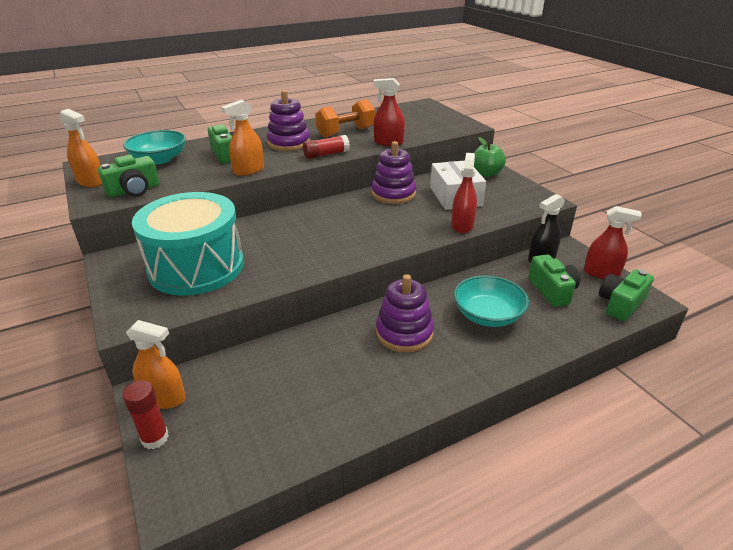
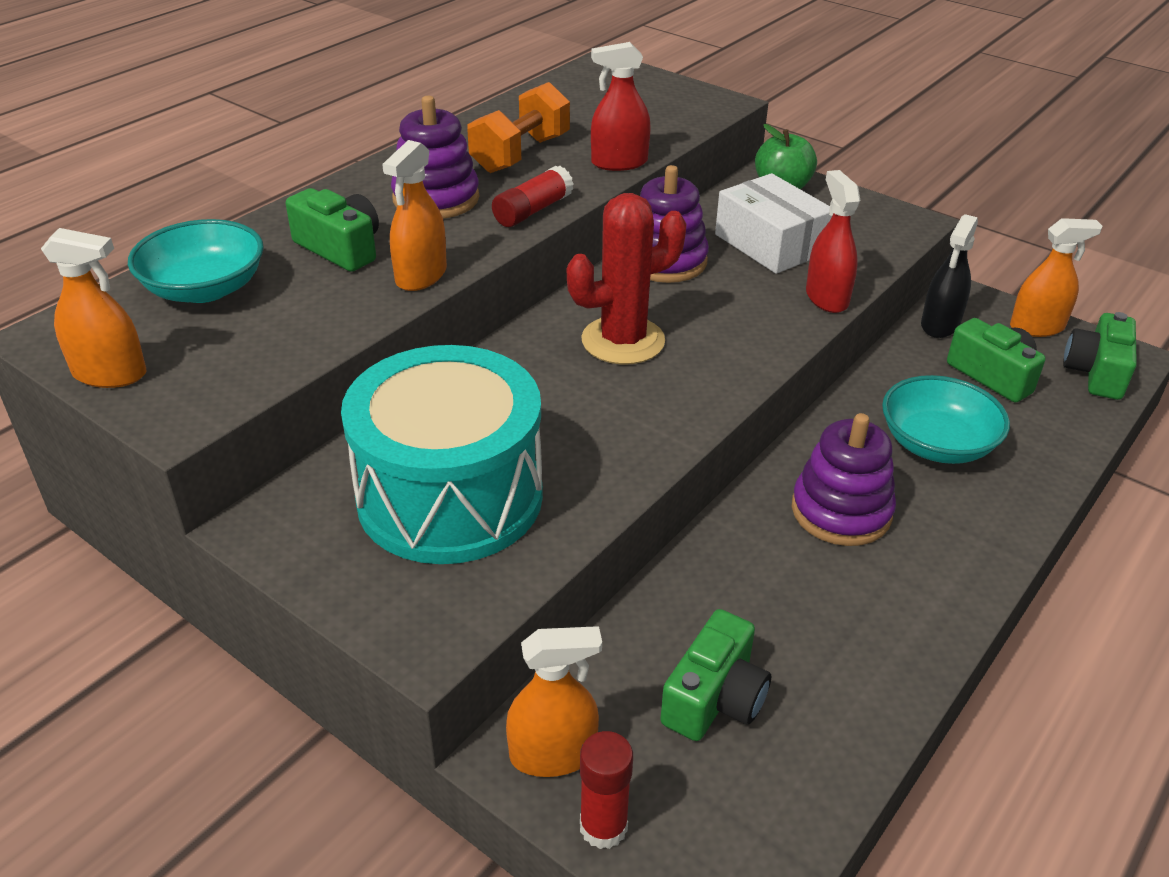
camera: 25 degrees left, 5 degrees up
(134, 190) = (233, 372): green camera -> green camera (715, 698)
(338, 222) = (623, 341): none -> red cactus
(601, 273) = (1037, 327): red spray bottle -> orange spray bottle

